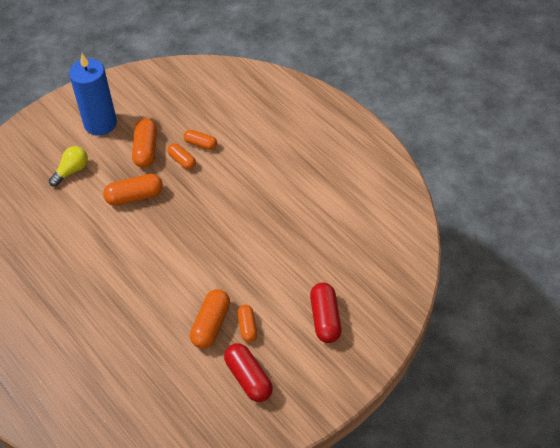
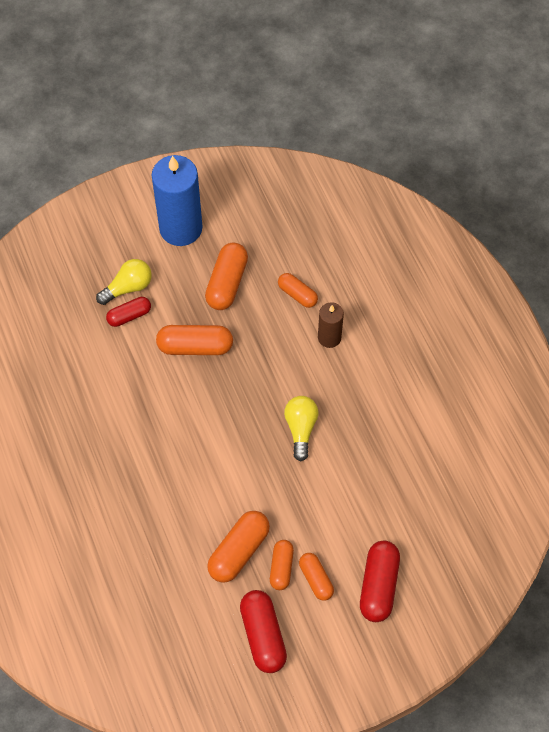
camera: 15 degrees right, 10 degrees up
(78, 189) = (129, 316): none -> red capsule
(182, 160) = (267, 312): orange capsule -> orange capsule (316, 579)
(231, 230) = (301, 429): none -> yellow light bulb
(233, 165) = (329, 337): none -> brown candle

